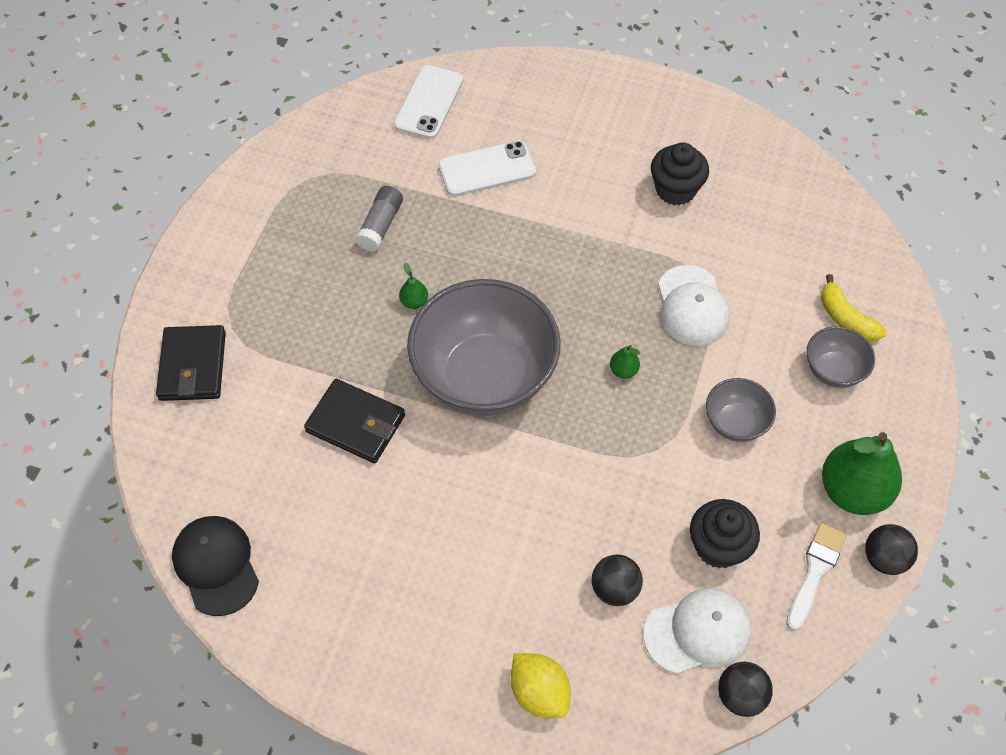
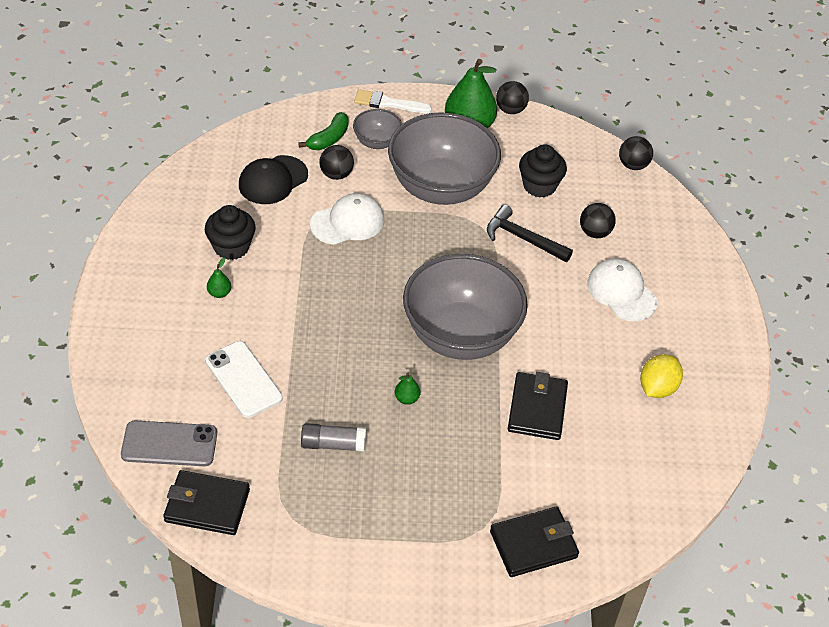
camera: 110 degrees left, 10 degrees down
(216, 565) = (694, 465): black cap -> black cap (273, 180)
(350, 119) = (207, 505): none -> black wallet
(429, 102) = (169, 444): white phone -> grey phone
(539, 692) = (683, 258): yellow lemon -> yellow lemon (657, 388)
(623, 370) = (421, 253): green pear -> green pear (219, 293)
(623, 493) = (523, 238): none -> black hammer
(698, 632) = (603, 189): white cap -> white cap (621, 292)
(735, 423) = (441, 187): grey bowl -> grey bowl, size x2.18
(778, 312) = (336, 174): none -> black ball
(815, 571) = (534, 139): white brush -> white brush (388, 103)
(846, 318) = (329, 139): yellow banana -> green banana

